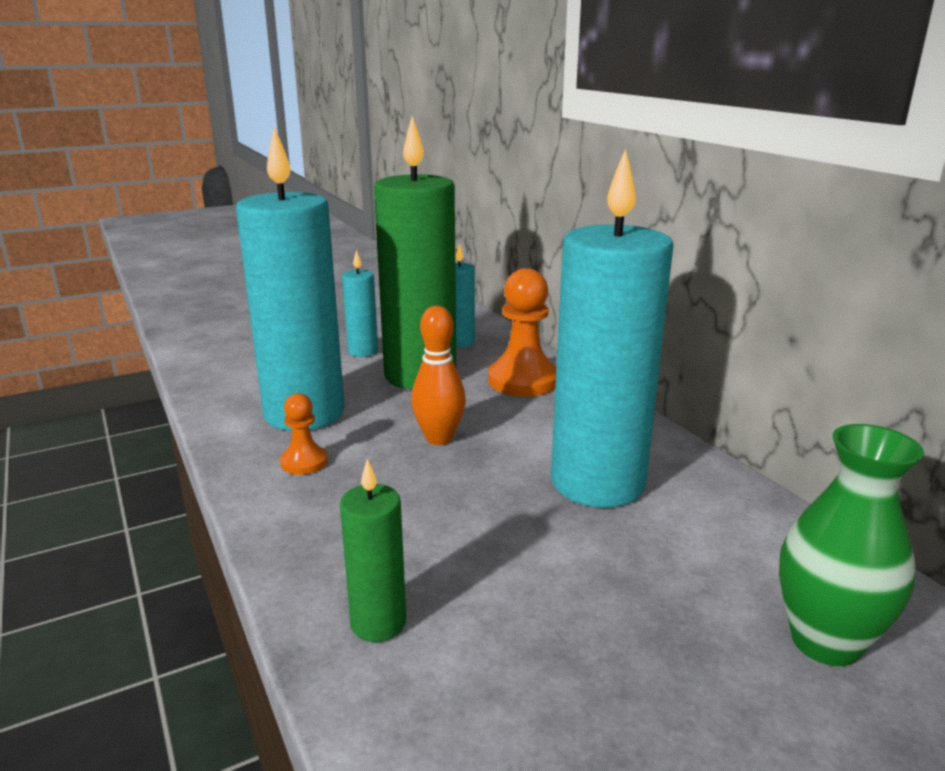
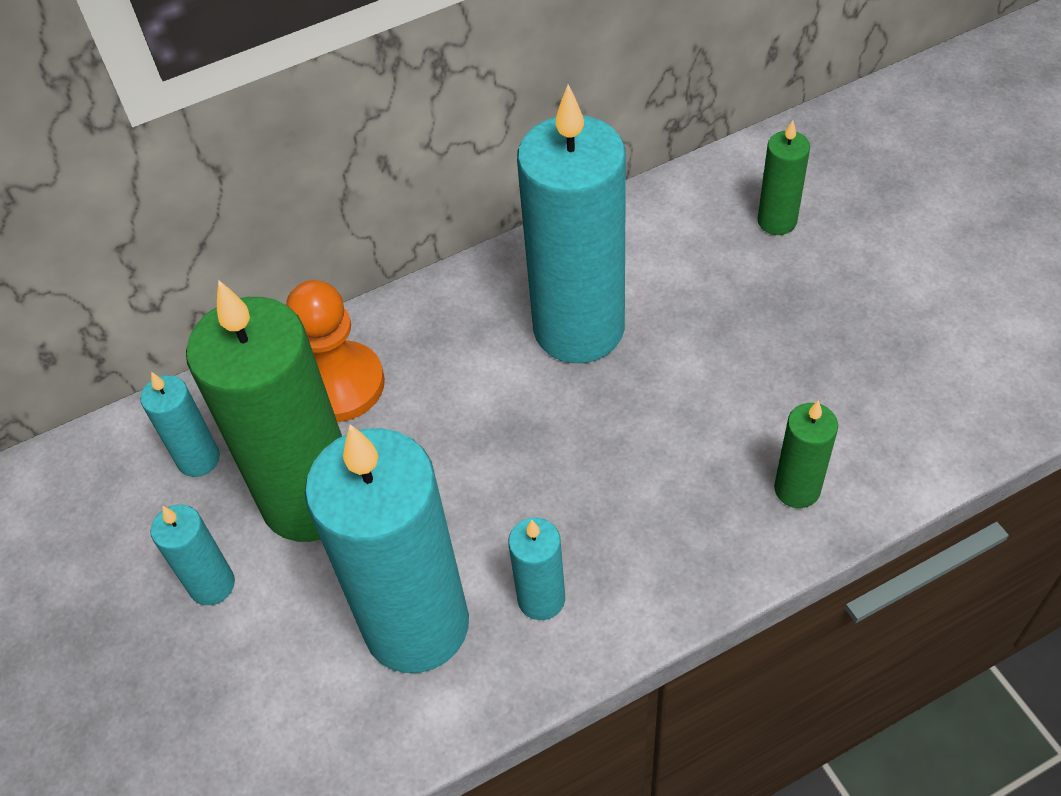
camera: 85 degrees left, 30 degrees up
(304, 462) = (541, 599): orange pawn -> turquoise candle
(439, 438) = (487, 466): orange bowling pin -> none
(825, 642) = (777, 221): green vase -> green candle

